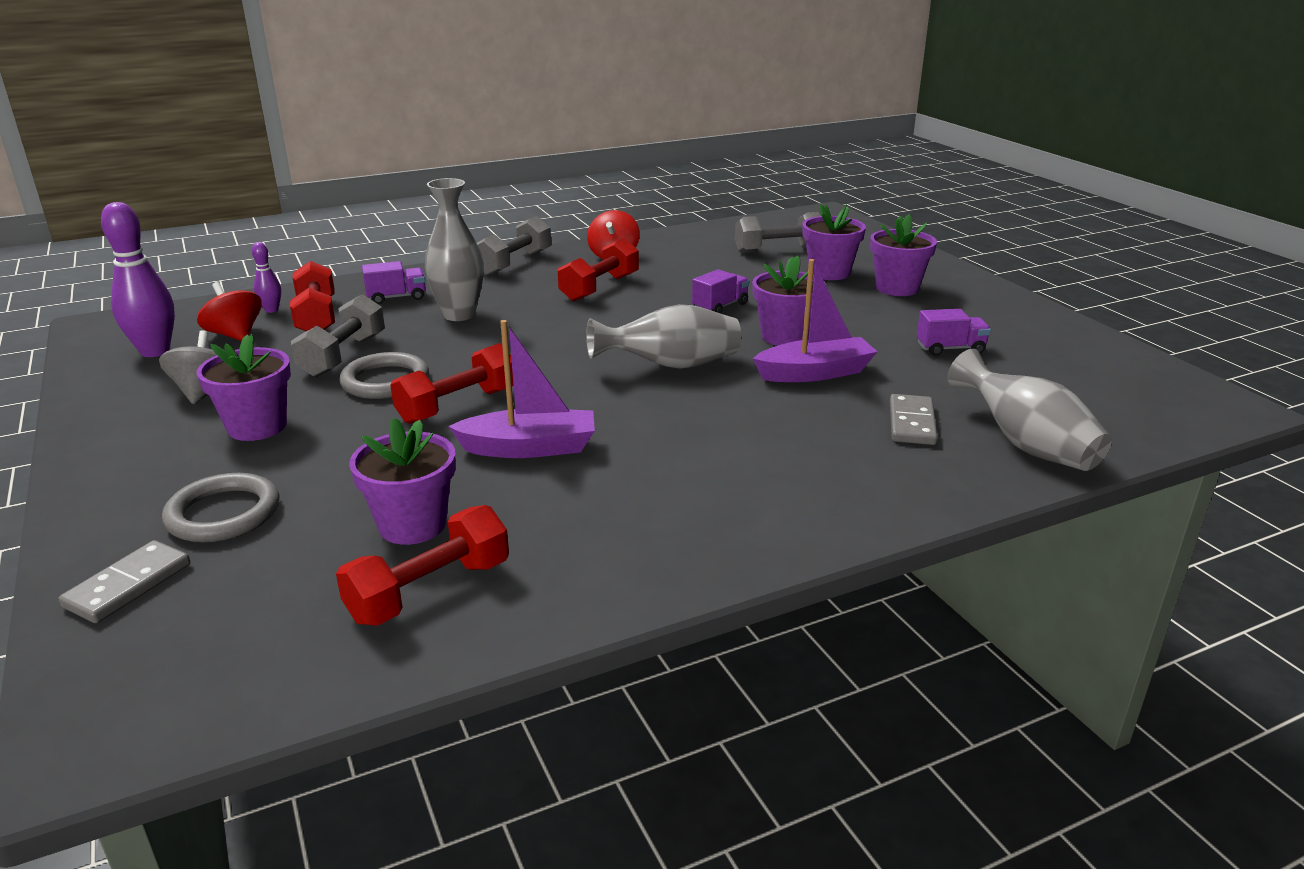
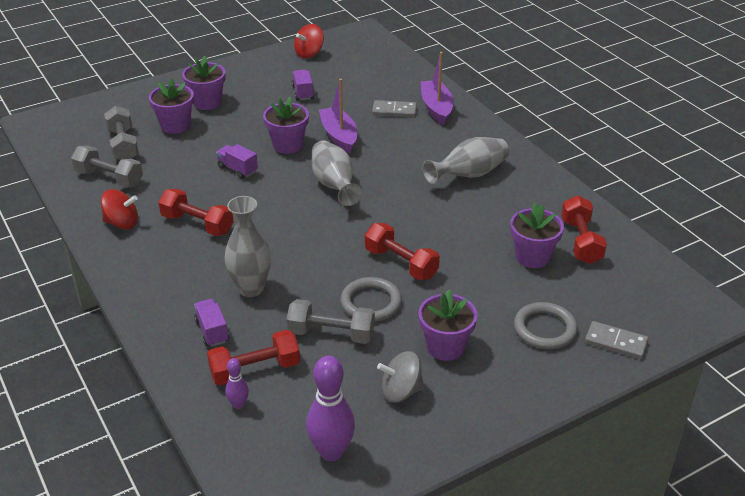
camera: 95 degrees left, 10 degrees up
(235, 335) = (295, 410): red spinning top -> red spinning top (309, 53)
(429, 591) = (581, 241): red dumbbell -> red dumbbell turned 45 degrees clockwise
(514, 263) = (134, 276): grey dumbbell -> grey dumbbell (109, 178)
(529, 448) = (446, 228): purple boat -> purple boat (436, 108)
(1025, 444) = (409, 84): grey vase -> grey vase (469, 175)

